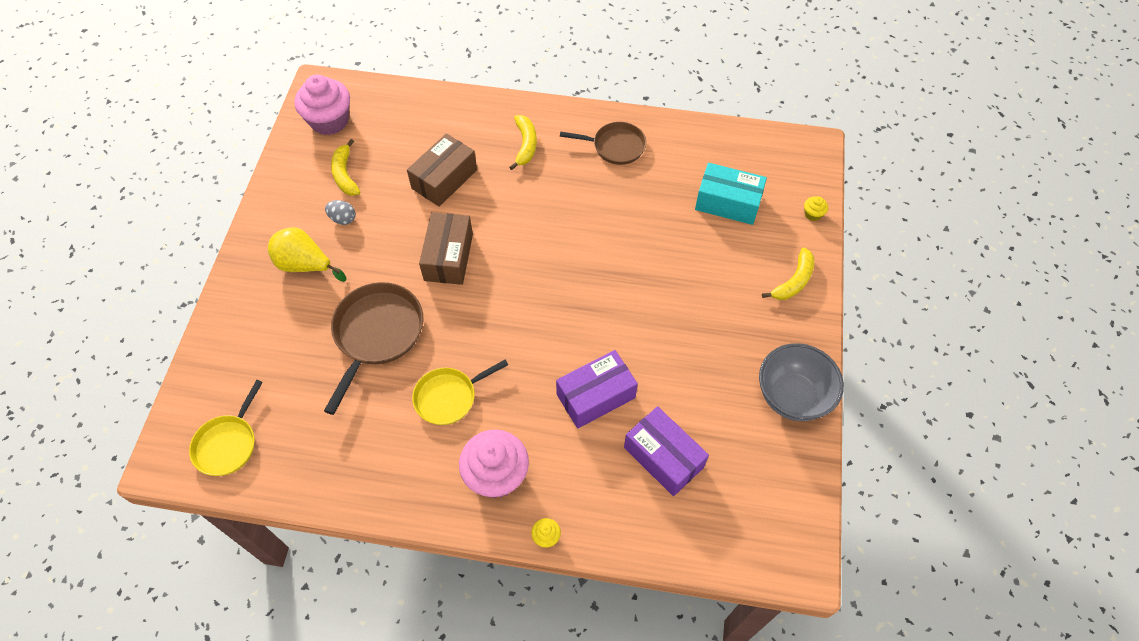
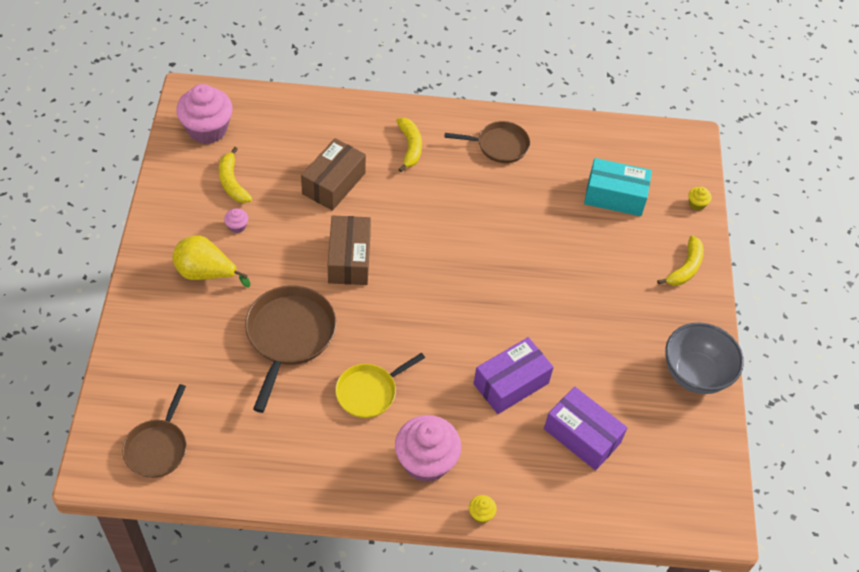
camera: 10 degrees left, 5 degrees down
(228, 444) = (157, 447): yellow pan -> brown pan
(343, 219) = (237, 226): grey egg -> pink cupcake

